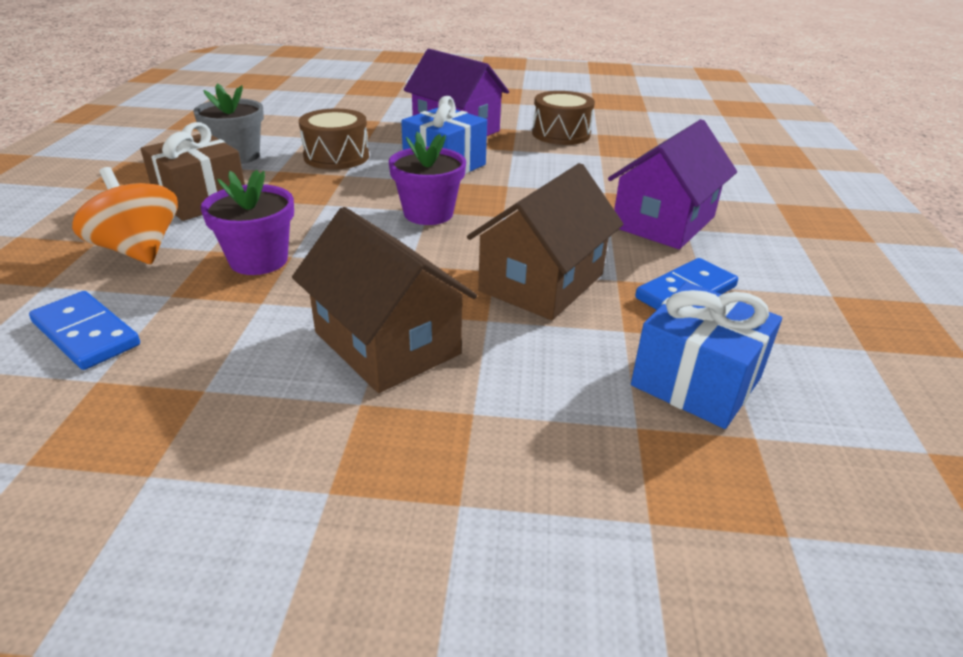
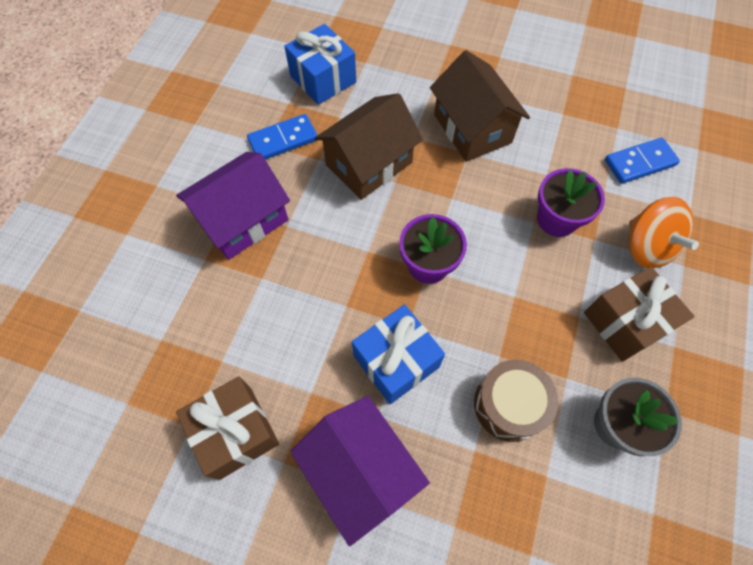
camera: 165 degrees left, 30 degrees up
(86, 334) = (640, 163): blue domino -> blue domino turned 75 degrees counterclockwise
(561, 134) = (236, 432): brown drum -> brown gift

